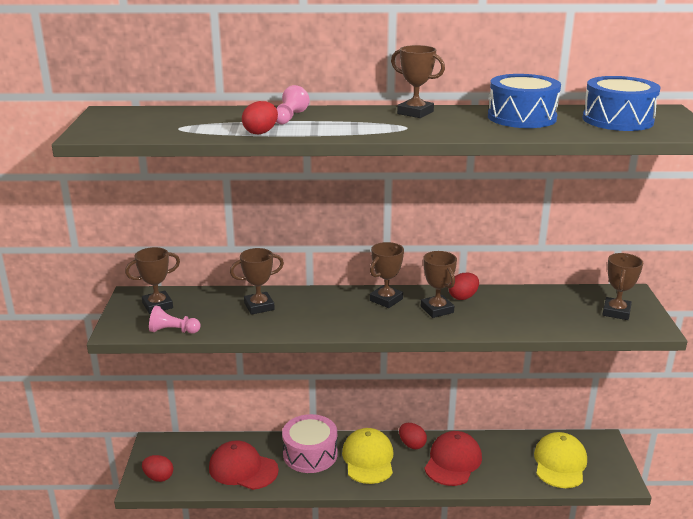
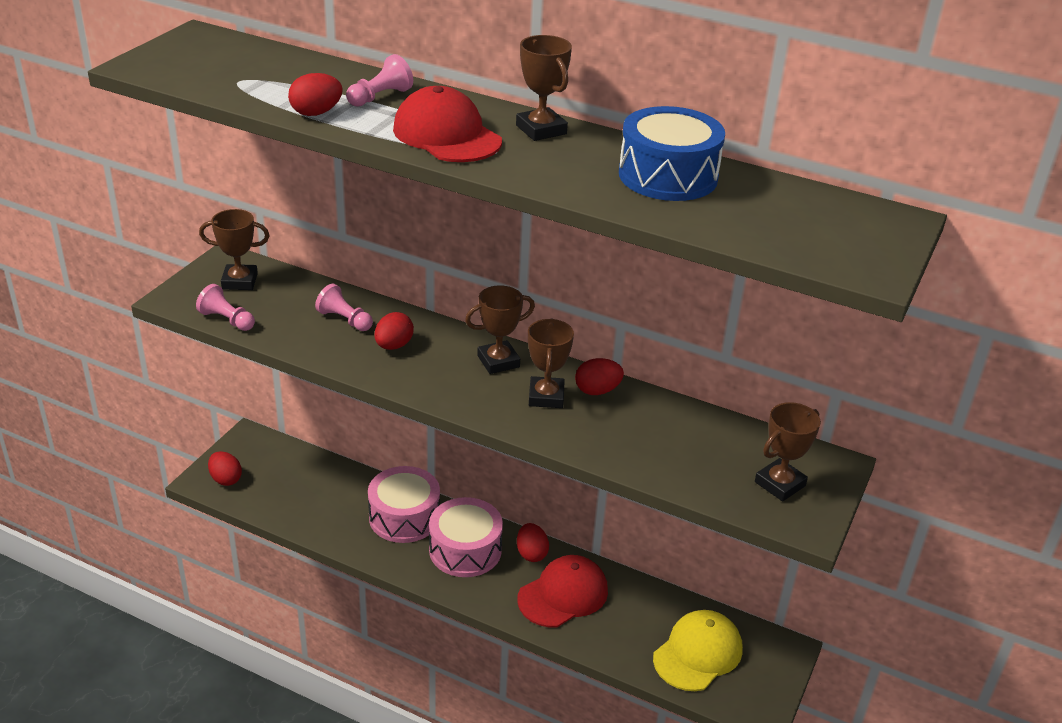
camera: 25 degrees right, 10 degrees up
(243, 469) = (318, 505): red cap -> red cap (447, 135)
(259, 306) = (345, 320): brown trophy -> pink pawn
(309, 311) = (394, 346): none -> red egg
(368, 459) = (465, 550): yellow cap -> pink drum
(617, 120) = (796, 218): blue drum -> none

